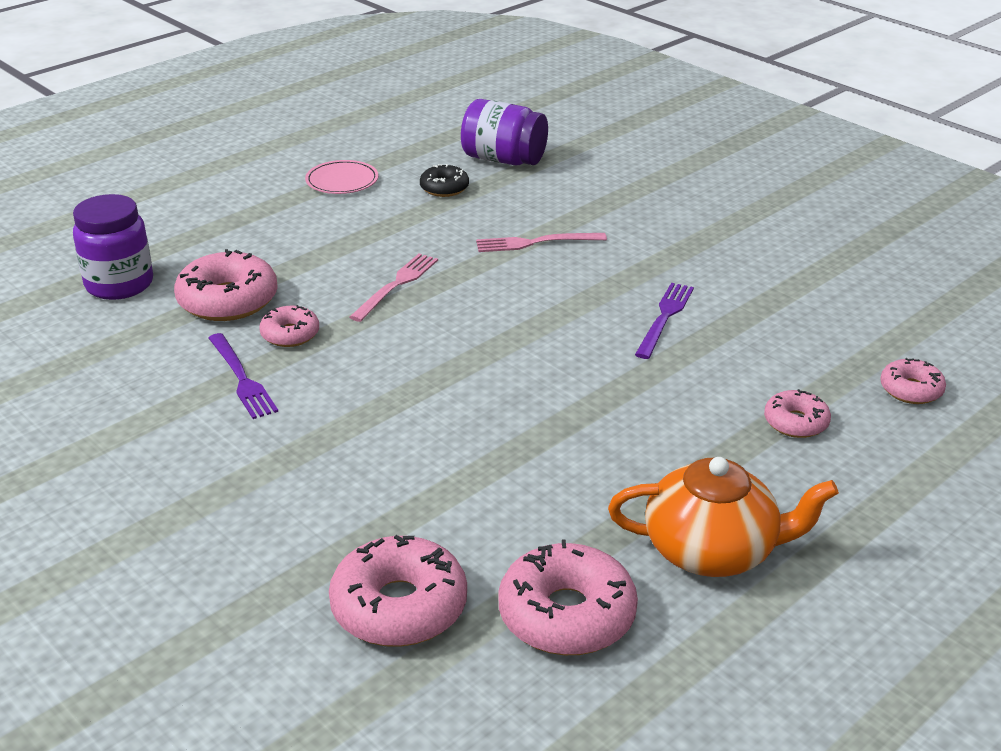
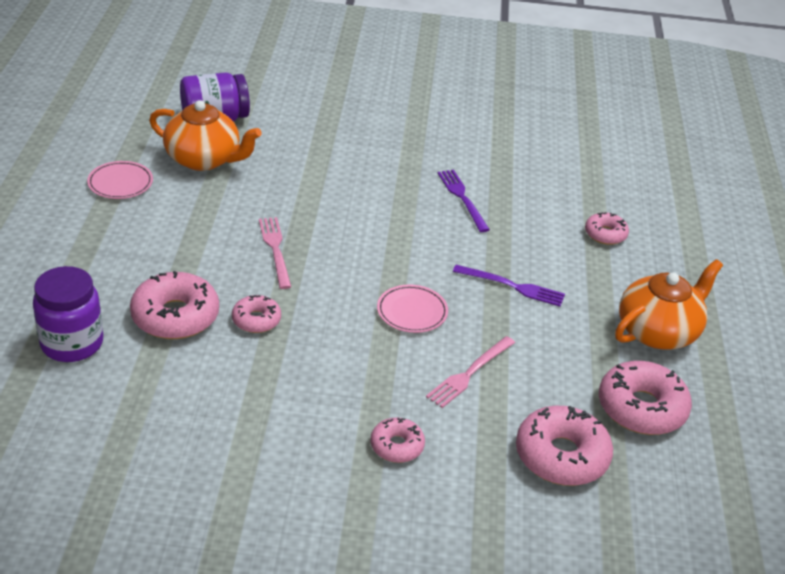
camera: 45 degrees left, 5 degrees up
(241, 378) = (270, 368): purple fork -> purple fork (512, 286)
(444, 188) = (204, 159): black donut -> orange teapot
(448, 395) = (412, 311): none -> pink plate
(536, 242) = (321, 177): pink fork -> pink fork (469, 373)
(911, 390) = (631, 187): pink donut -> pink donut (397, 446)

